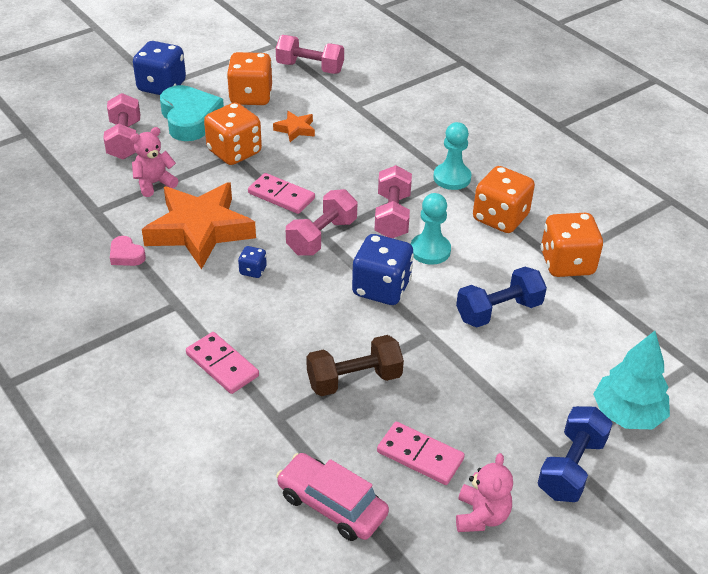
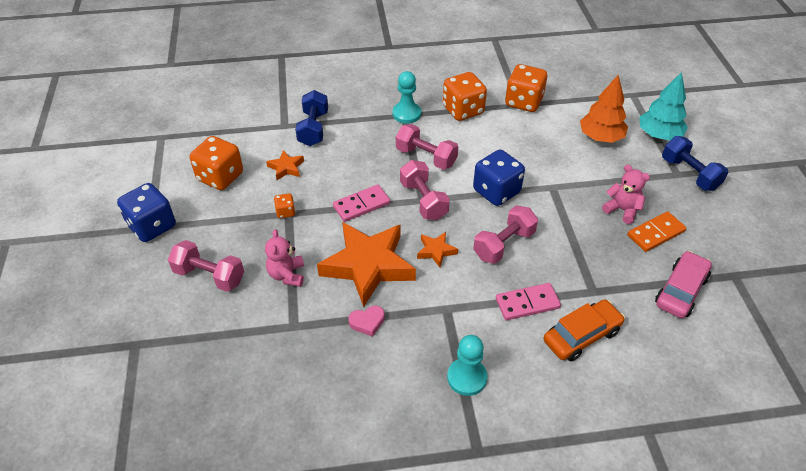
camera: 60 degrees left, 5 degrees up
(190, 119) = (217, 224): turquoise heart -> none
(200, 425) = (581, 336): none -> orange car
(234, 152) = (285, 212): orange dice -> orange dice, size x0.47
(253, 270) = (436, 251): blue dice -> orange star
(310, 68) = (213, 131): pink dumbbell -> pink dumbbell (504, 244)
(332, 505) = (681, 291): pink car -> pink car turned 150 degrees clockwise
(354, 380) = (576, 238): brown dumbbell -> none
(420, 456) = (656, 233): pink domino -> orange domino
(430, 250) = (473, 154): turquoise pawn -> turquoise pawn (467, 377)
(481, 516) = (712, 226): pink teddy bear -> pink teddy bear (622, 210)
(498, 311) = (549, 148): blue dumbbell -> blue dumbbell (313, 128)
(565, 354) = (600, 137): none -> orange tree

